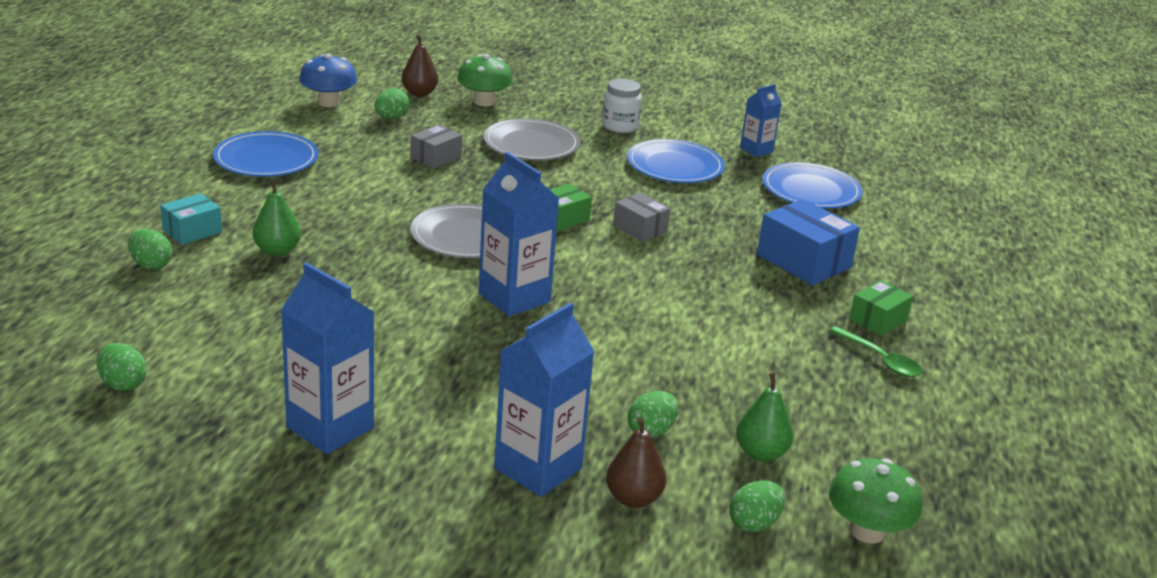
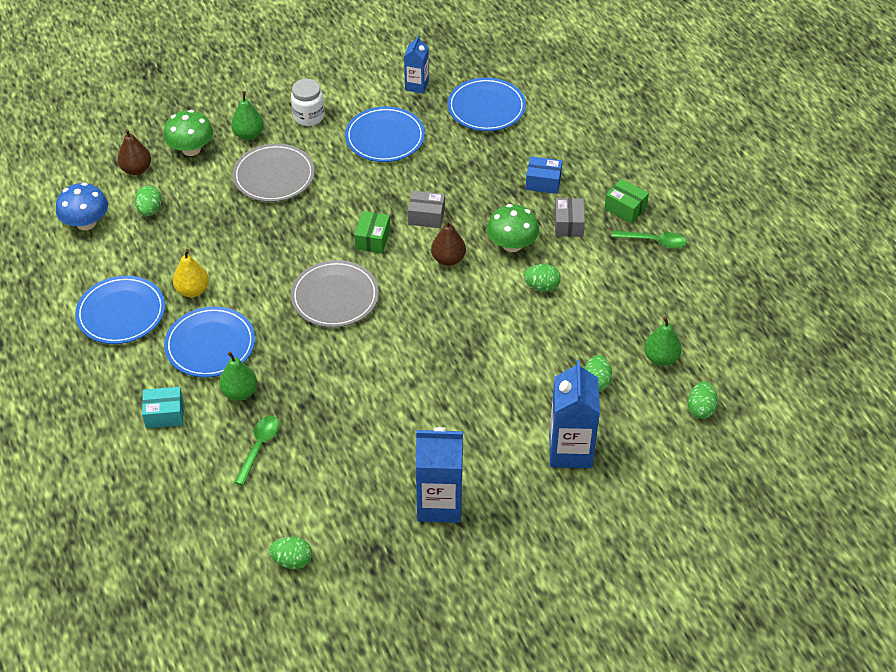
camera: 35 degrees left, 20 degrees up
(151, 265) = (180, 461): green egg -> green egg (541, 287)
(192, 231) = (164, 414): turquoise box -> turquoise box turned 75 degrees clockwise
(232, 293) = (259, 447): none -> green spoon
(304, 211) = (210, 345): none -> blue plate
(346, 174) = (192, 290): none -> yellow pear
(436, 157) = (229, 233): grey box -> grey box (568, 224)
(514, 298) = (421, 331): blue carton -> none
(548, 114) = (249, 134): none -> green pear
(633, 498) = (633, 435): brown pear -> brown pear (448, 259)
(803, 261) = (543, 182): blue box -> blue box, size x0.59
(867, 531) = (752, 375): green mushroom -> green mushroom (512, 244)
(878, 320) = (625, 208): green box -> green box turned 60 degrees counterclockwise

